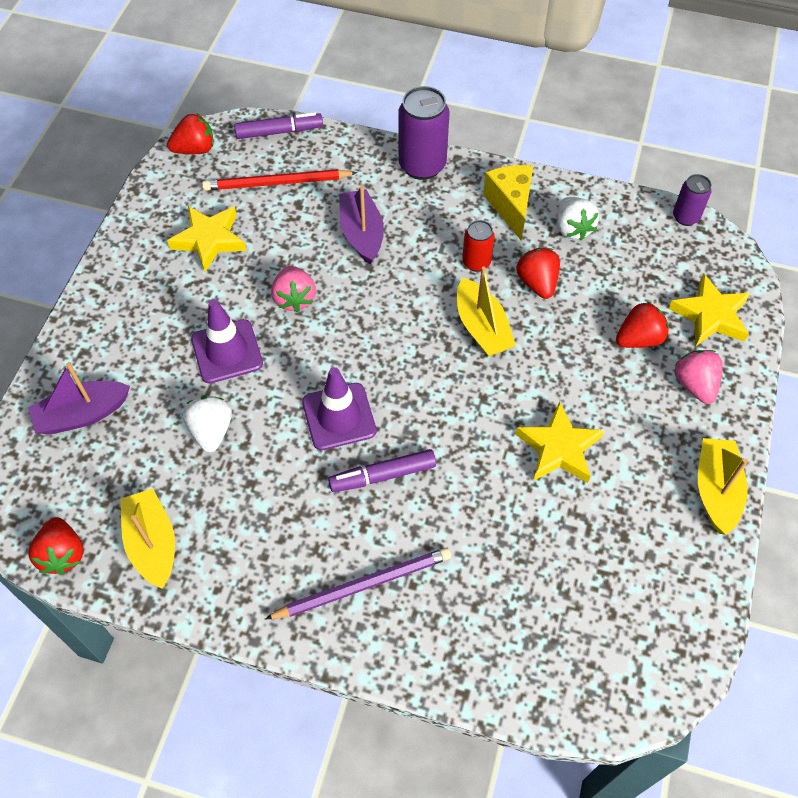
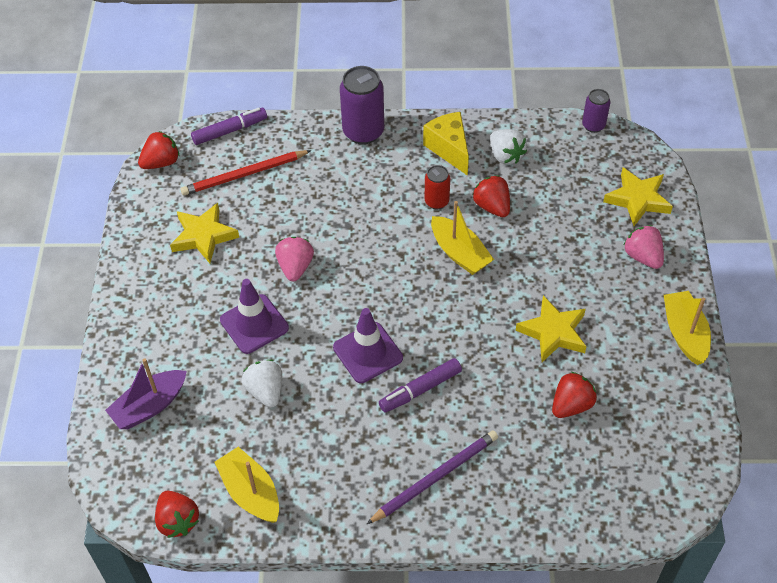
camera: 15 degrees left, 5 degrees down
(294, 298) = (295, 267): pink strawberry -> pink strawberry turned 150 degrees counterclockwise
(362, 234) = (333, 200): purple boat -> none
(639, 339) = (588, 231): red strawberry -> red strawberry (571, 405)

